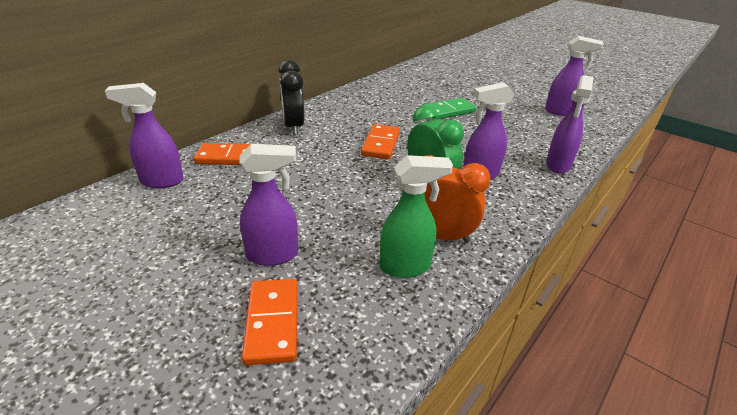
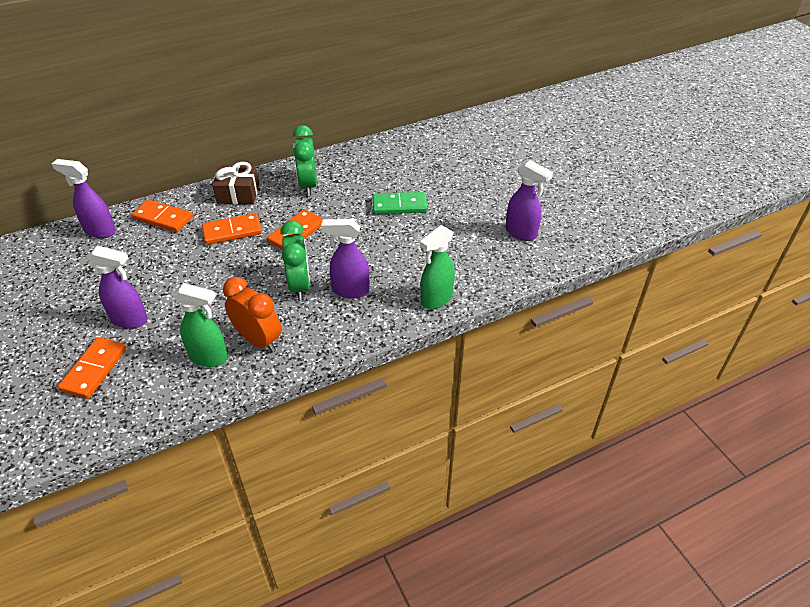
camera: 25 degrees right, 10 degrees up
(293, 127) = (238, 194): black clock -> brown gift
(316, 154) = (232, 231): none -> orange domino
(354, 111) = (308, 185): none -> green clock
(558, 165) = (436, 299): purple spray bottle -> green spray bottle

